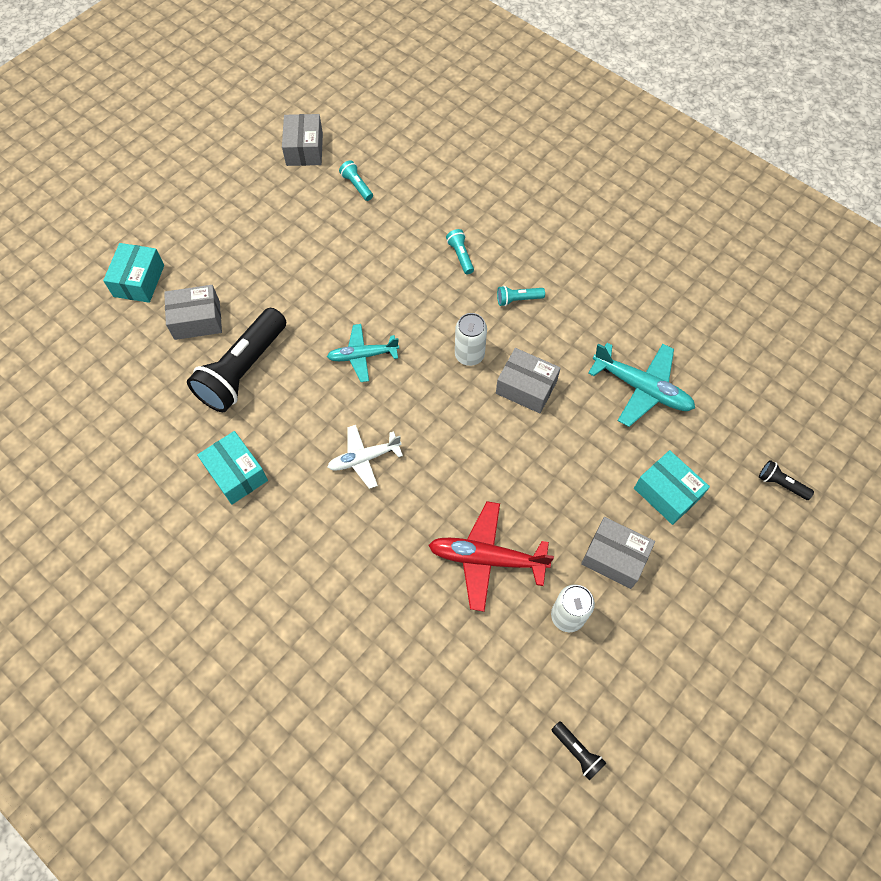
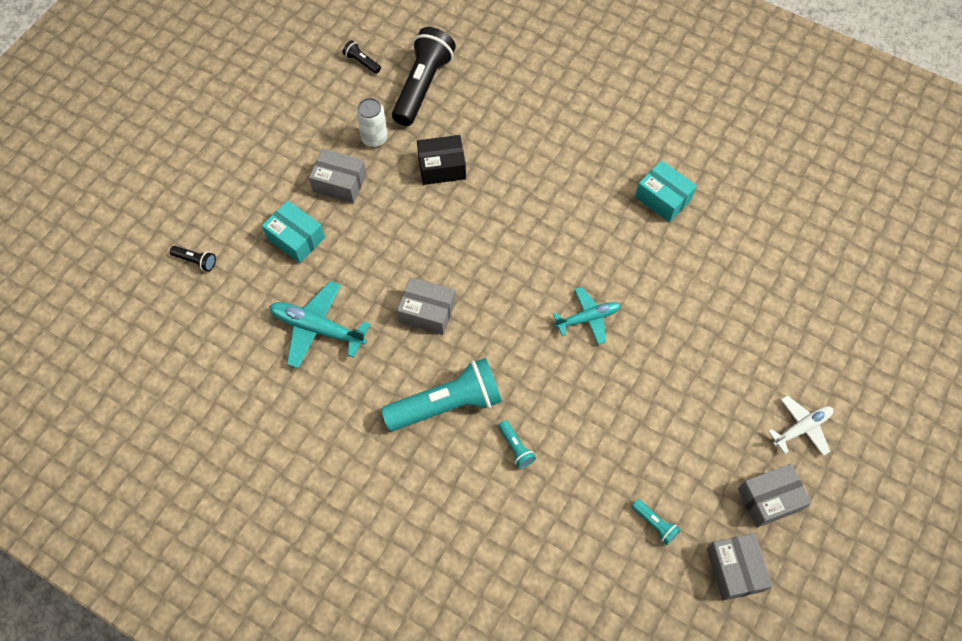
camera: 170 degrees right, 0 degrees up
(139, 281) = (837, 361): turquoise box -> none
(197, 320) = (759, 329): grey box -> grey box (769, 499)
(243, 370) = (694, 286): black flashlight -> black flashlight (422, 86)
(364, 458) = (559, 226): white plane -> white plane (801, 428)
(469, 355) = (486, 335): white can -> none
(486, 558) = (442, 167): red plane -> black box
(518, 299) = (446, 404): turquoise flashlight -> turquoise flashlight, size x2.38

